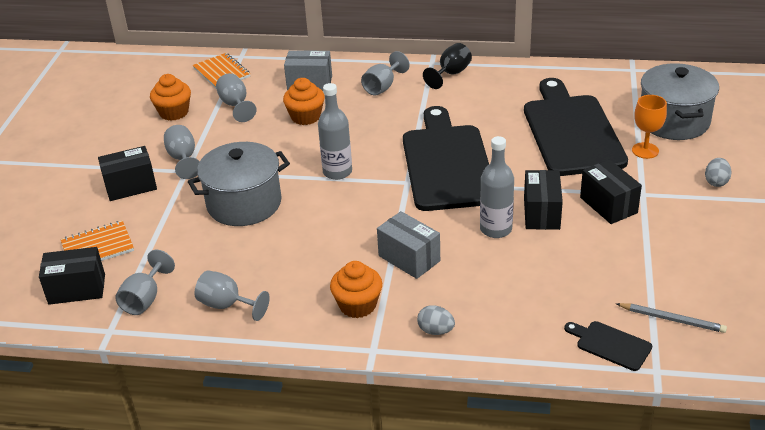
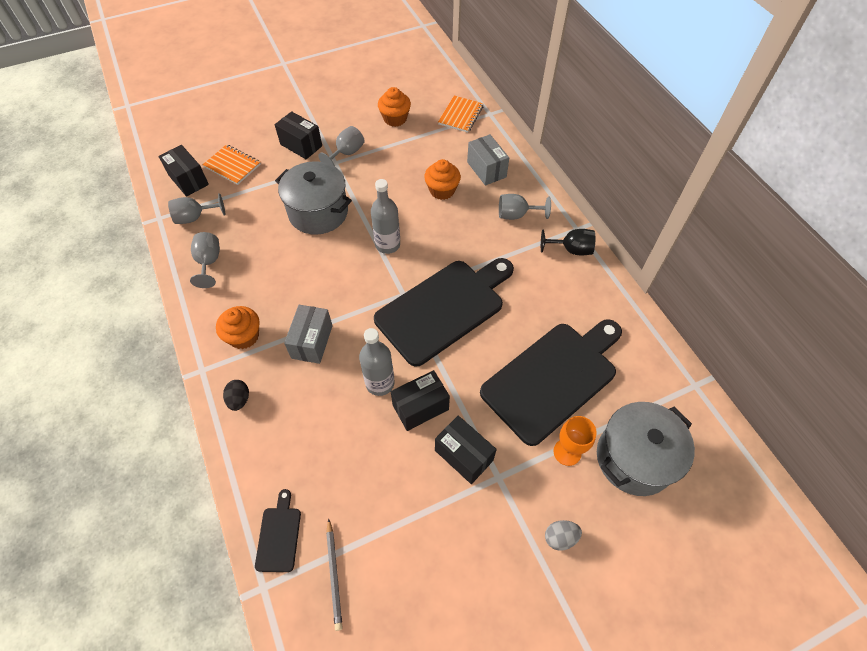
camera: 55 degrees right, 20 degrees up
(235, 105) = (427, 145): grey goblet -> none
(435, 330) = (239, 400): grey egg -> black egg
(608, 205) = (464, 455): black box -> black box turned 75 degrees counterclockwise

